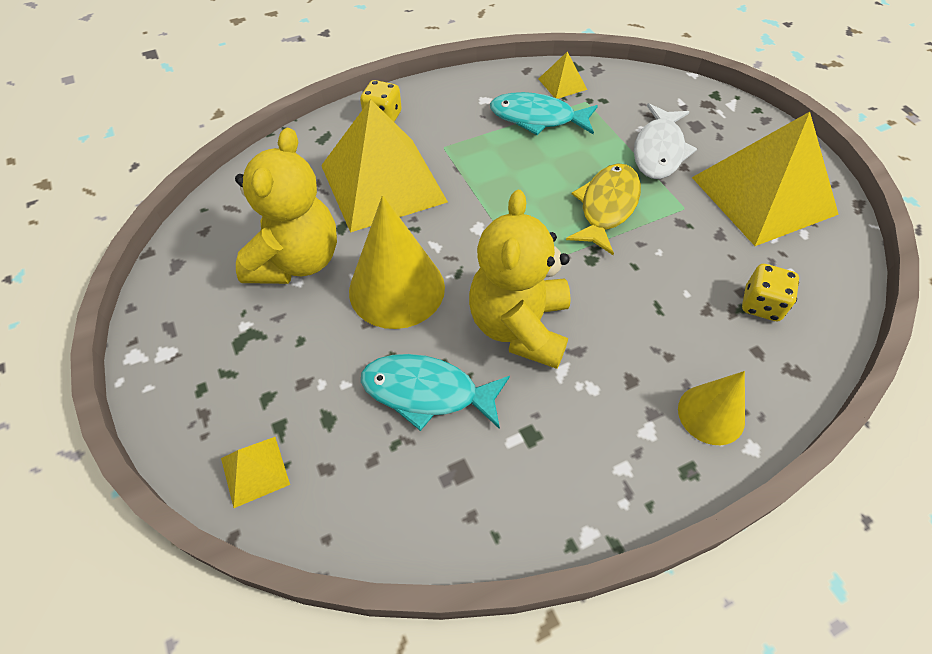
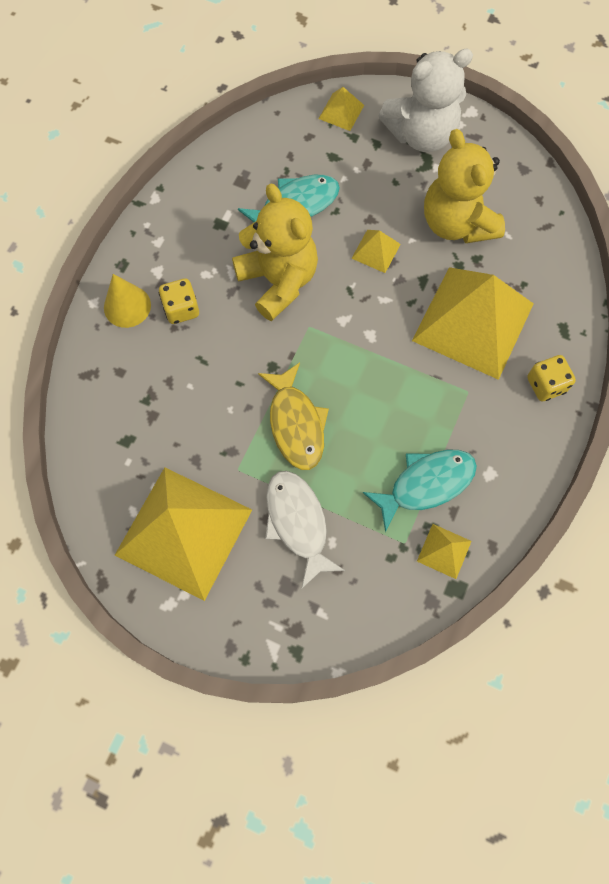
camera: 140 degrees right, 15 degrees up
(212, 370) = (421, 134): none -> white teddy bear
(397, 289) = (376, 251): yellow cone -> yellow pyramid
(761, 305) = (134, 412): yellow dice -> yellow dice (181, 309)

